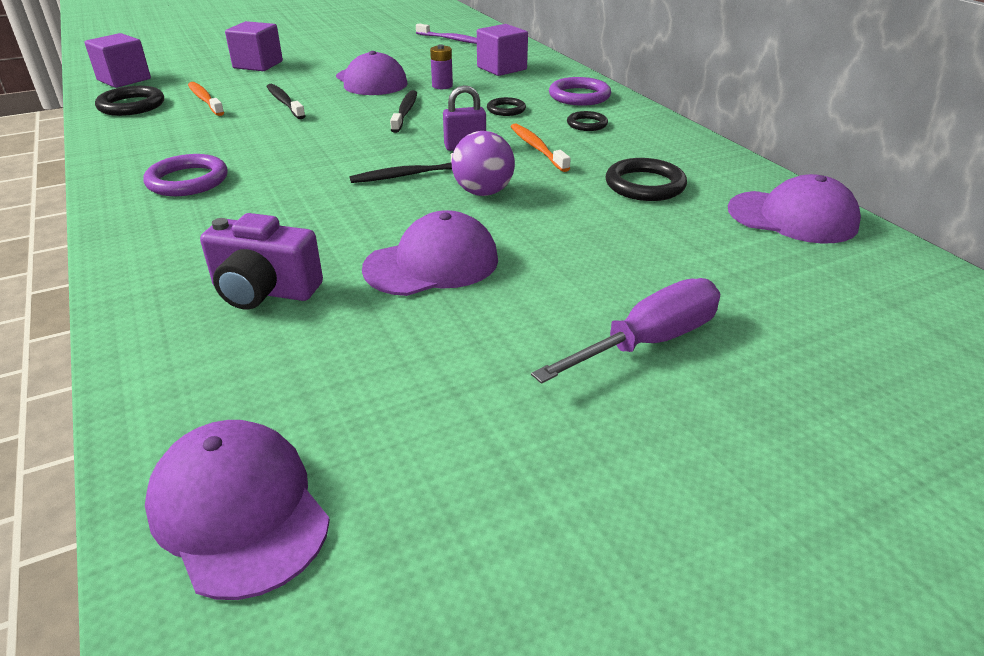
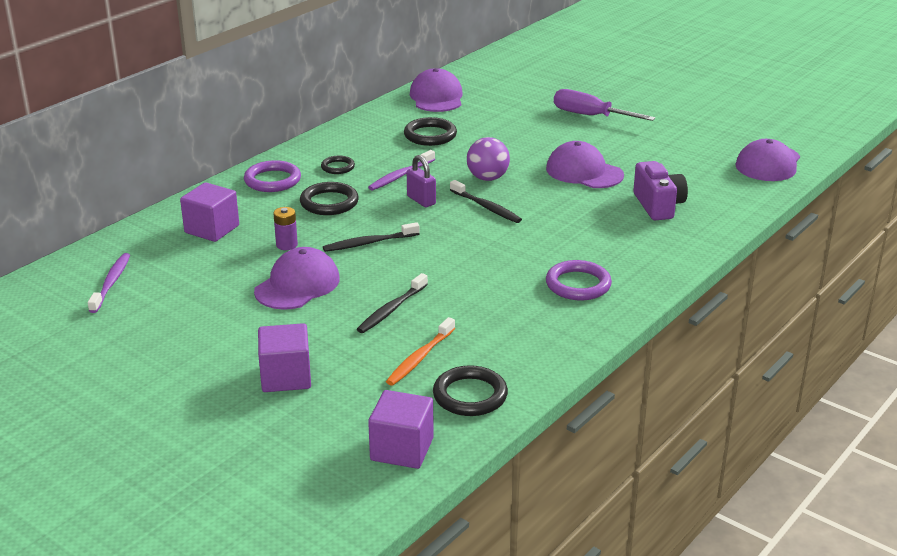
camera: 115 degrees left, 5 degrees down
(506, 110) = (329, 202): black ring -> black ring, size x1.65
(537, 148) = (400, 176): orange toothbrush -> purple toothbrush

